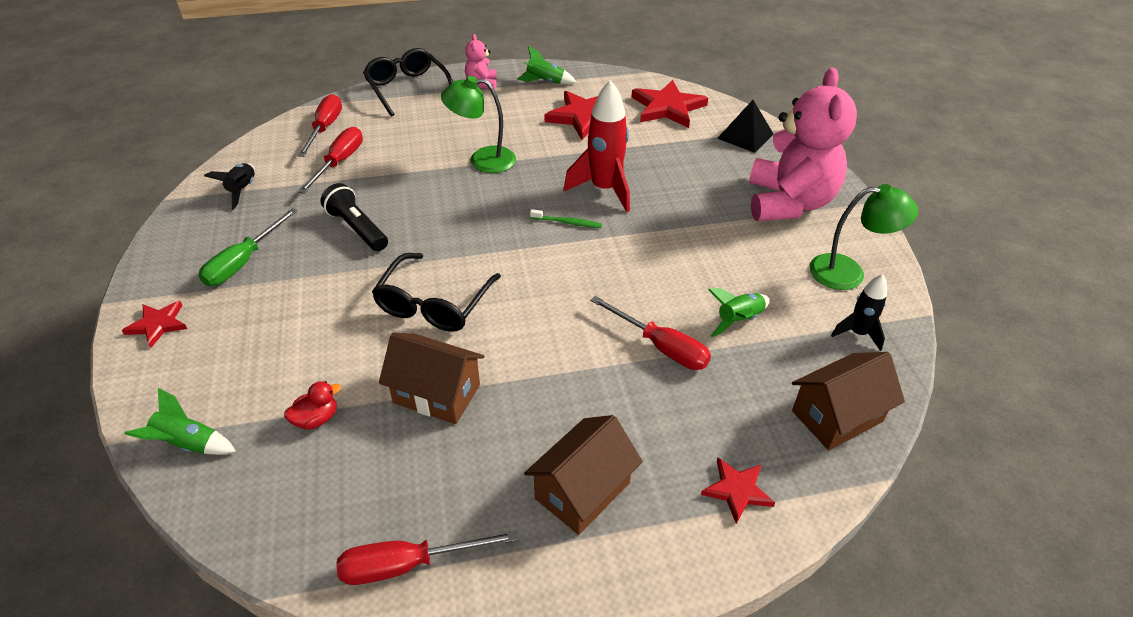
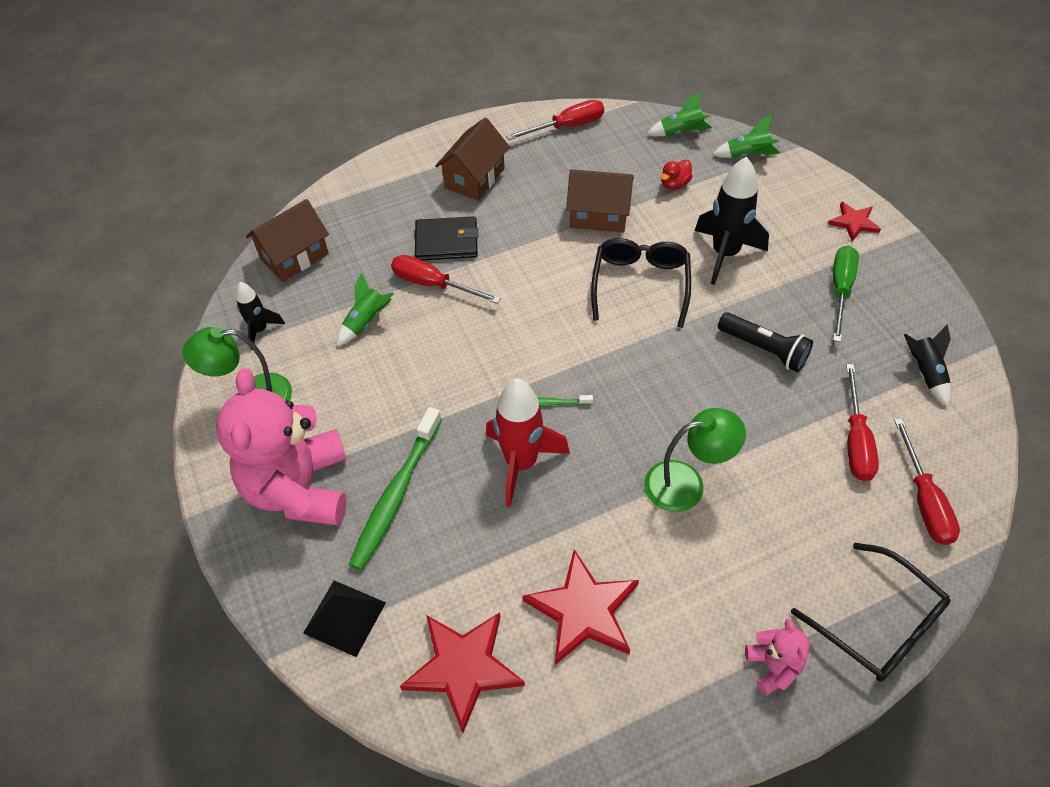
camera: 170 degrees right, 10 degrees up
(324, 318) = (725, 254): none -> black rocket
(545, 82) = (675, 698): green rocket -> green rocket (681, 132)
(638, 397) = (447, 241): none -> black wallet
(708, 188) = (396, 494): none -> green toothbrush
(737, 490) = (372, 197): red star -> none

